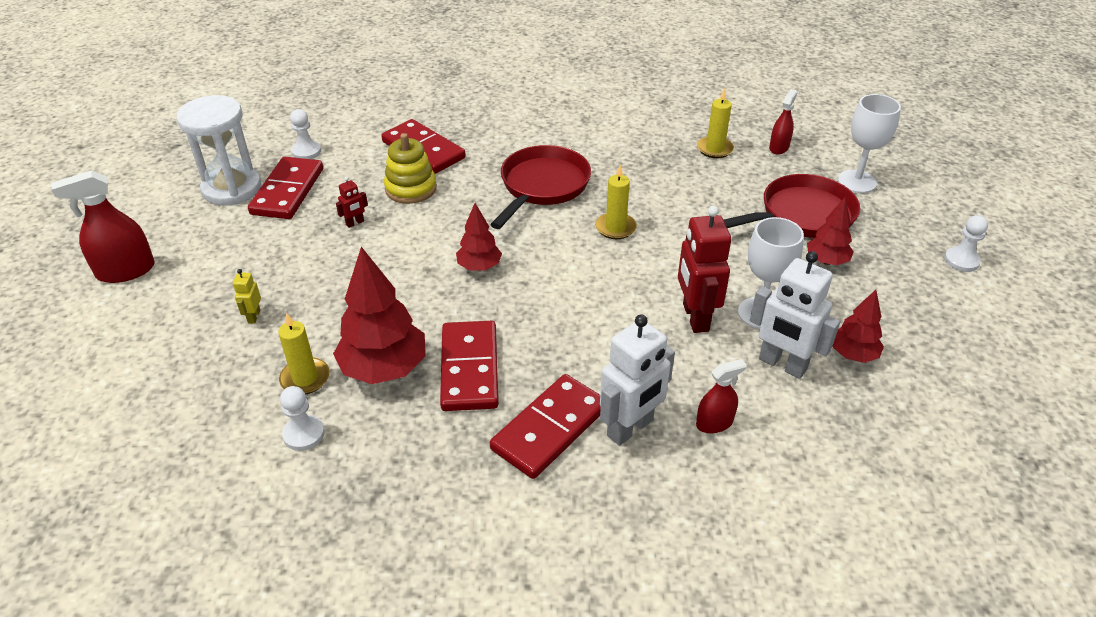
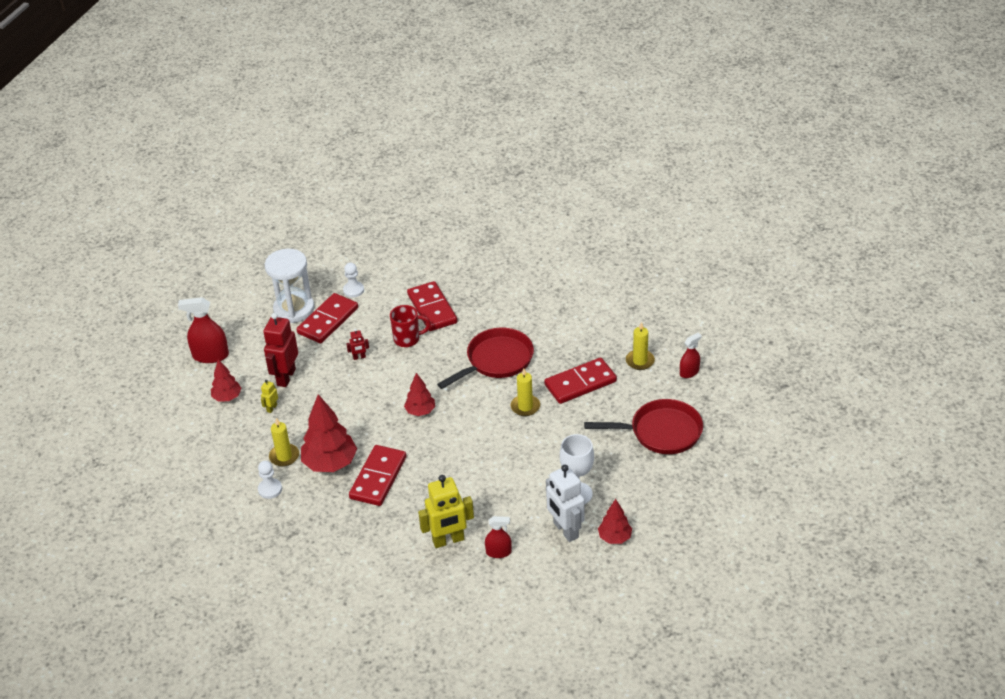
camera: 25 degrees right, 0 degrees up
(411, 188) = (407, 339): yellow stacking toy -> red mug
(549, 428) = (403, 526): red domino -> red domino (580, 383)
(630, 428) = (448, 540): white robot -> yellow robot
(695, 317) = (533, 484): red robot -> red robot (286, 377)
(826, 261) = (650, 471): red tree -> red tree (227, 397)
(857, 181) = (724, 416): white goblet -> none
(961, 261) = (745, 497): white pawn -> none

